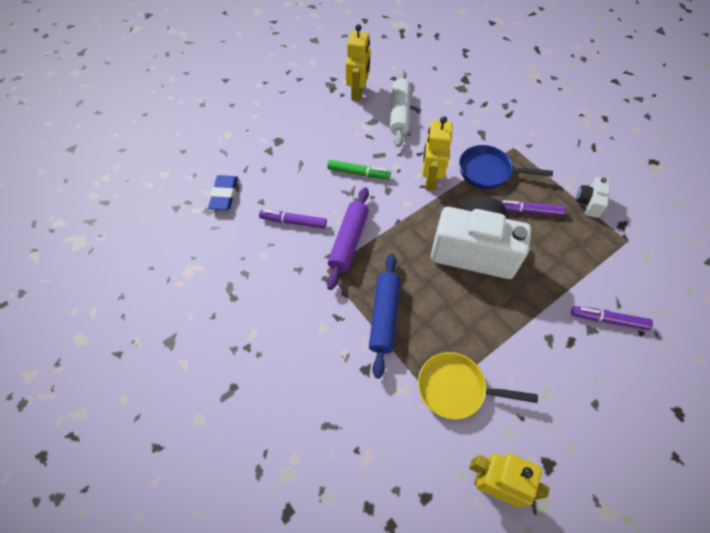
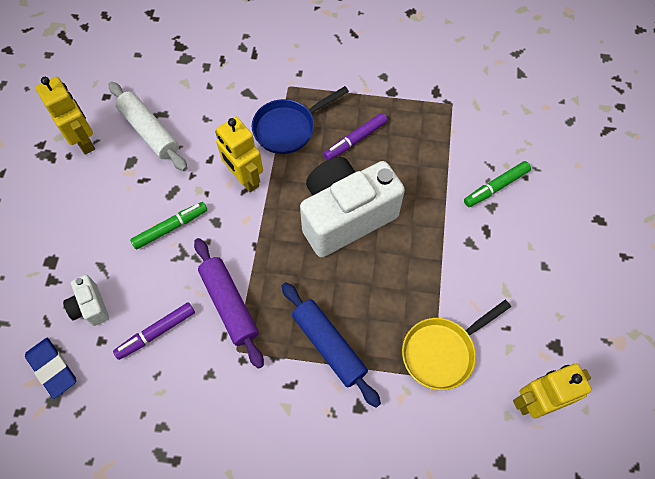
camera: 45 degrees left, 5 degrees up
(588, 203) = (395, 92): white camera -> white camera (90, 307)
(608, 320) = (496, 187): purple marker -> green marker

